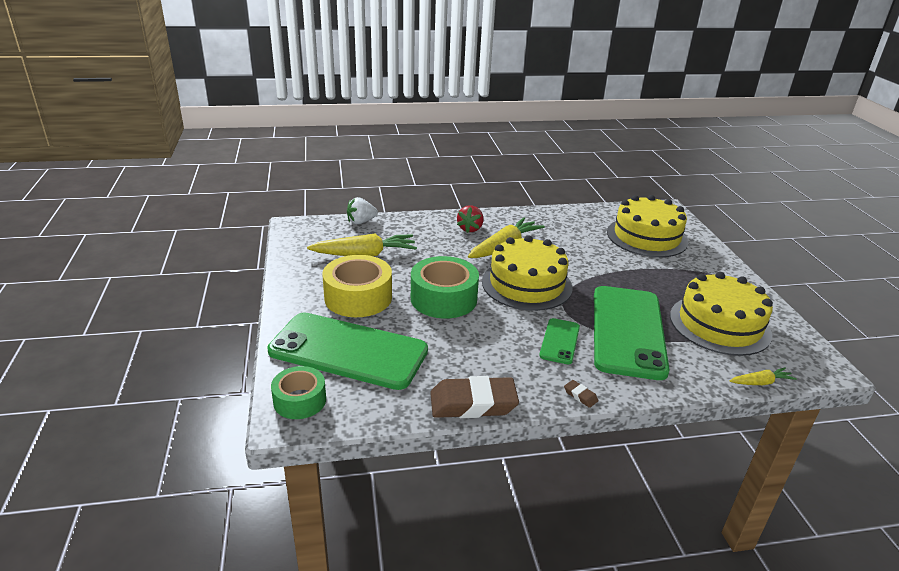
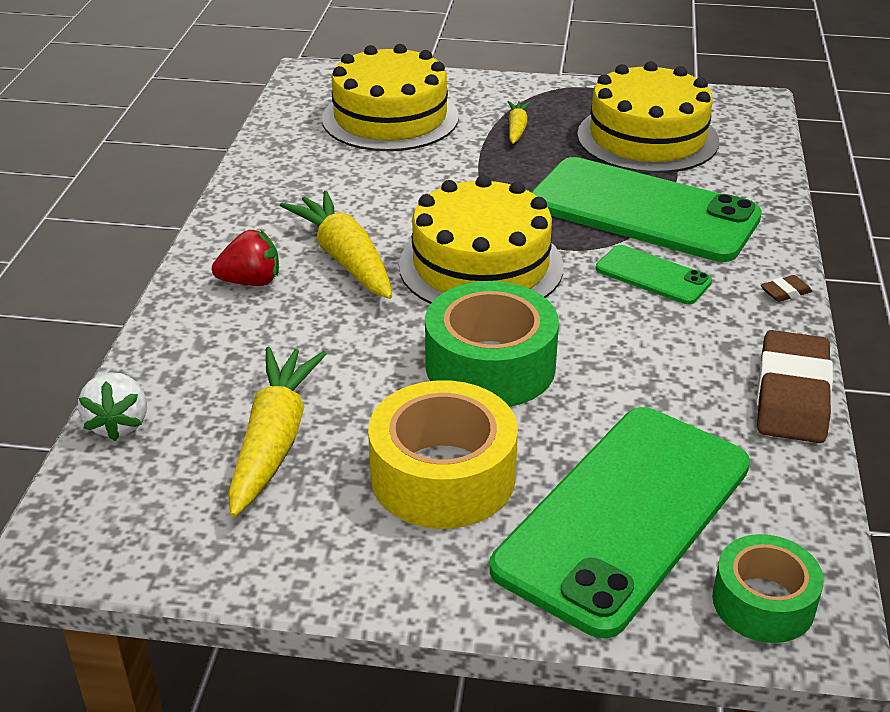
camera: 70 degrees left, 5 degrees up
(470, 229) = (251, 281): red strawberry -> red strawberry turned 45 degrees counterclockwise
(760, 382) = (775, 152): yellow carrot -> yellow carrot (517, 129)

